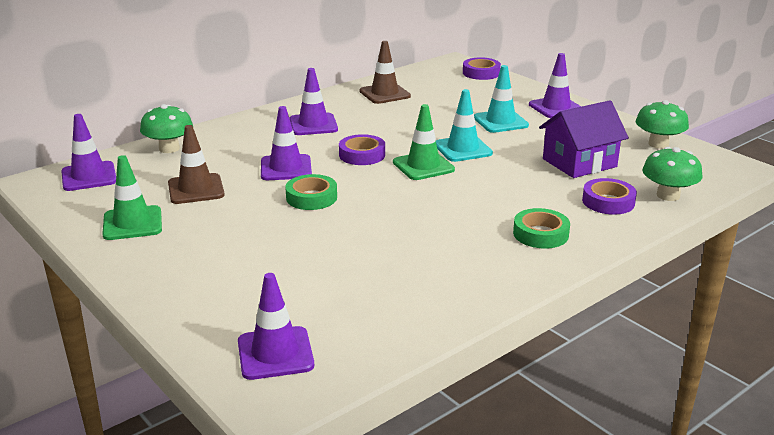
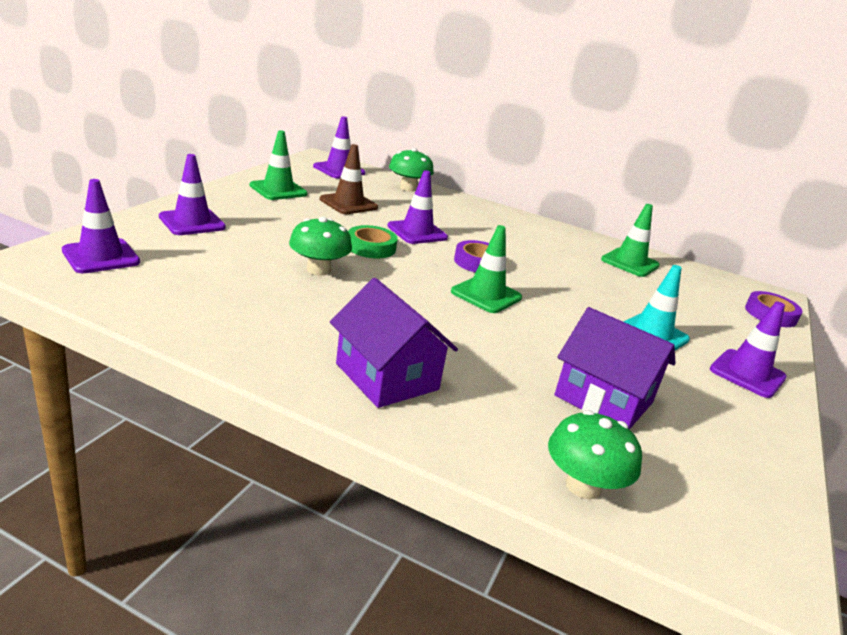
camera: 60 degrees right, 0 degrees up
(313, 125) = (516, 235): purple traffic cone -> purple traffic cone (192, 222)
(384, 94) = (630, 263): brown traffic cone -> green traffic cone
(463, 149) = (551, 315): turquoise traffic cone -> none
(540, 234) = (387, 376): green tape -> purple house
(608, 202) = (513, 427): purple tape -> none
(658, 144) = (748, 474): green mushroom -> green mushroom (318, 270)

